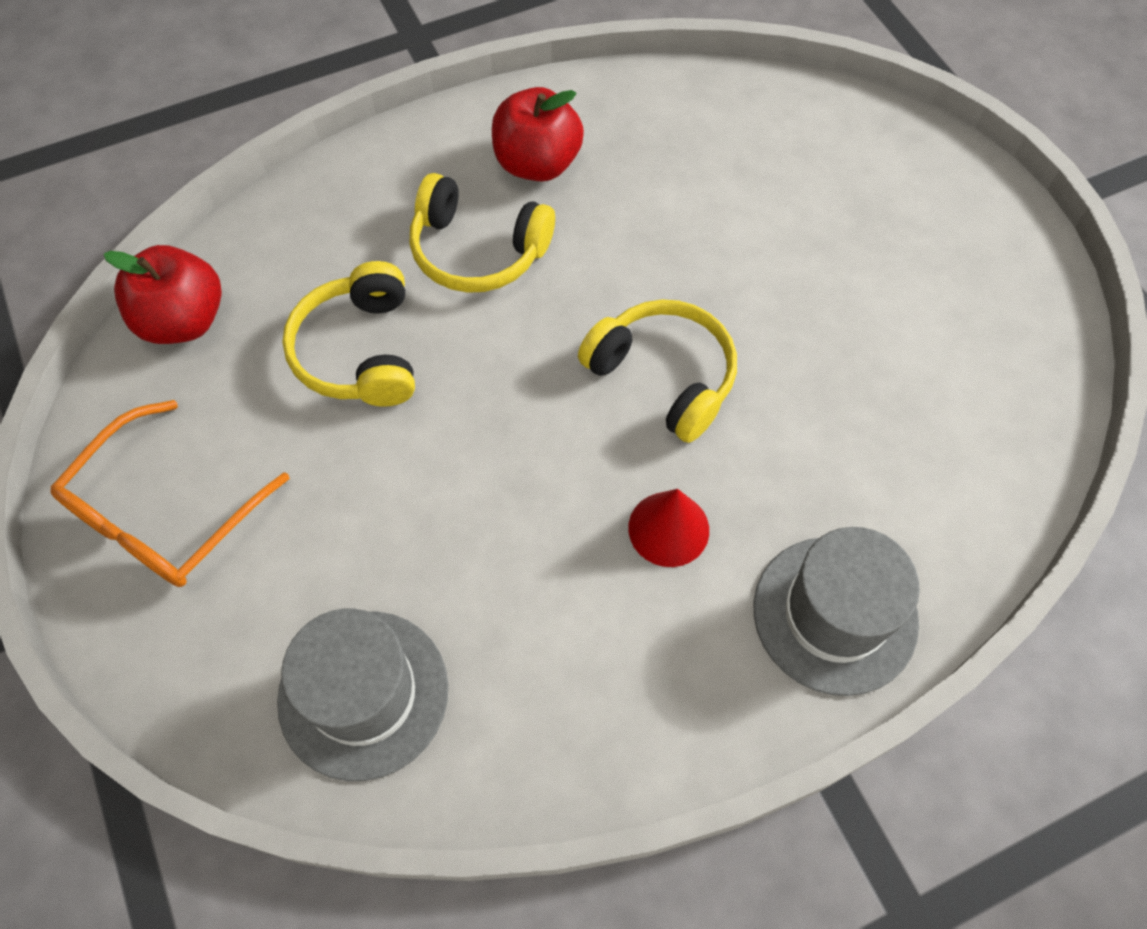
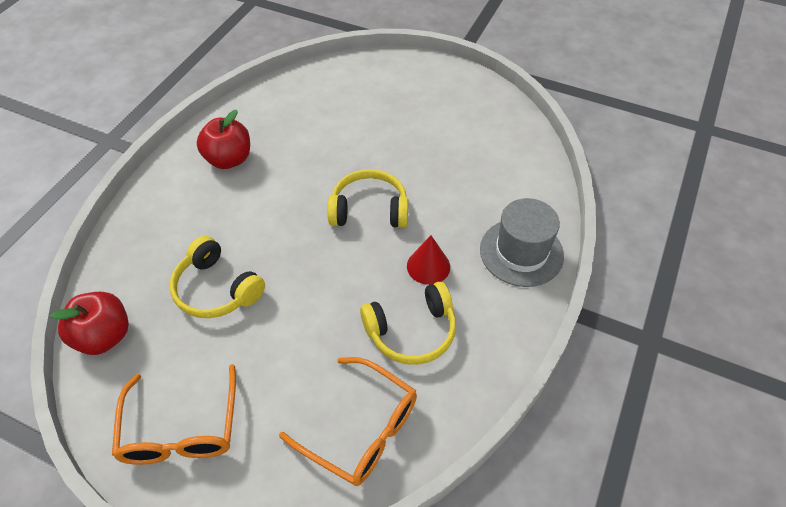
camera: 40 degrees left, 10 degrees down
(363, 694) = (361, 429): grey hat -> orange glasses
(477, 251) = (235, 211): yellow headphones -> yellow headphones (412, 331)

